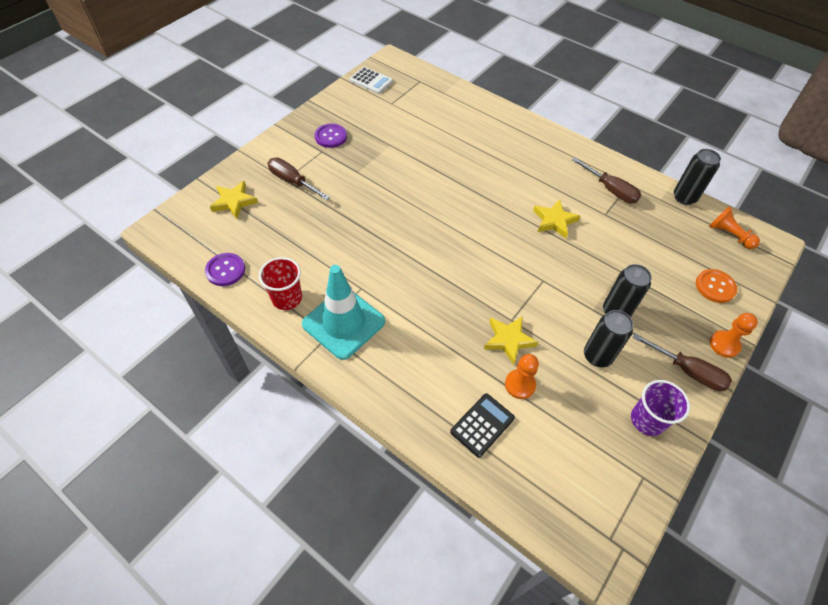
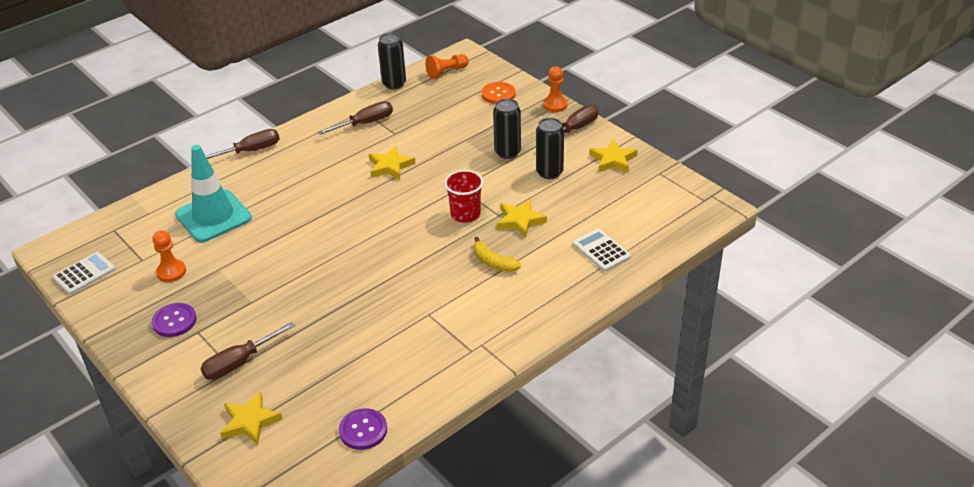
camera: 75 degrees left, 15 degrees down
(287, 298) = (423, 375): red cup -> red cup (465, 214)
(343, 323) = (469, 331): turquoise traffic cone -> turquoise traffic cone (213, 216)
(440, 327) = (493, 262): none -> yellow banana
(482, 425) = (601, 251): black calculator -> white calculator
(520, 385) = (567, 222): orange pawn -> orange pawn (171, 272)
(538, 126) = (250, 151): none -> brown screwdriver
(647, 420) = (613, 160): purple cup -> yellow star

